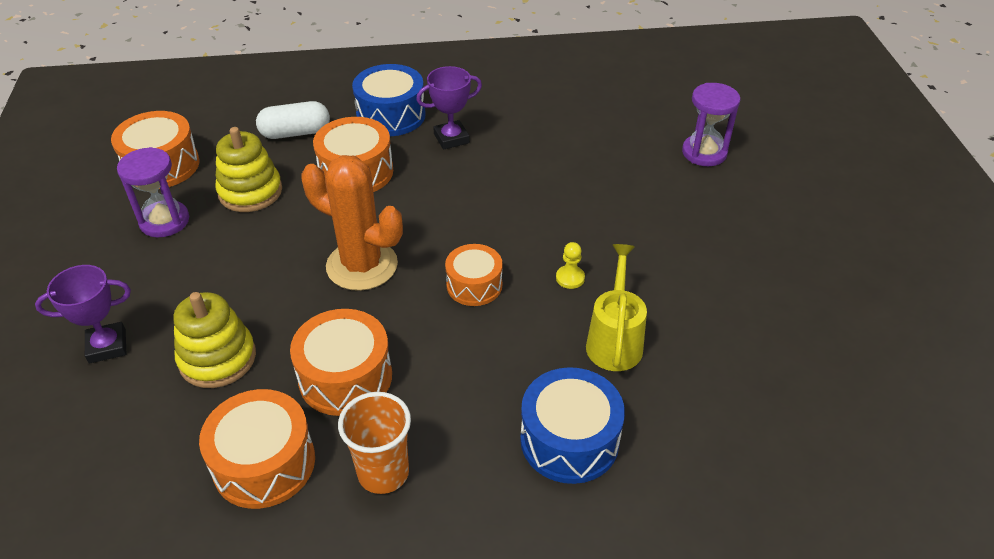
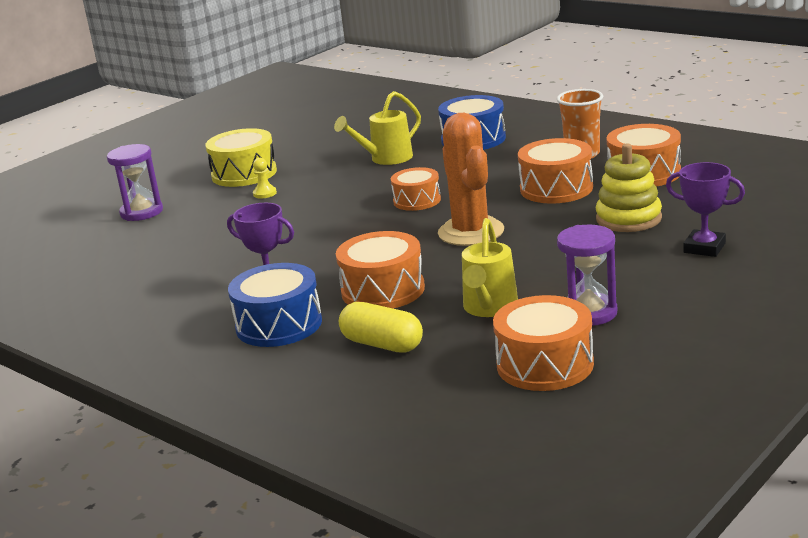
camera: 130 degrees left, 20 degrees down
(250, 192) = (489, 308): yellow stacking toy -> yellow watering can
(295, 133) = (382, 344): white capsule -> yellow capsule
(570, 278) = (357, 186): yellow pawn -> yellow pawn (265, 193)
(720, 241) = (244, 173): none -> yellow drum

